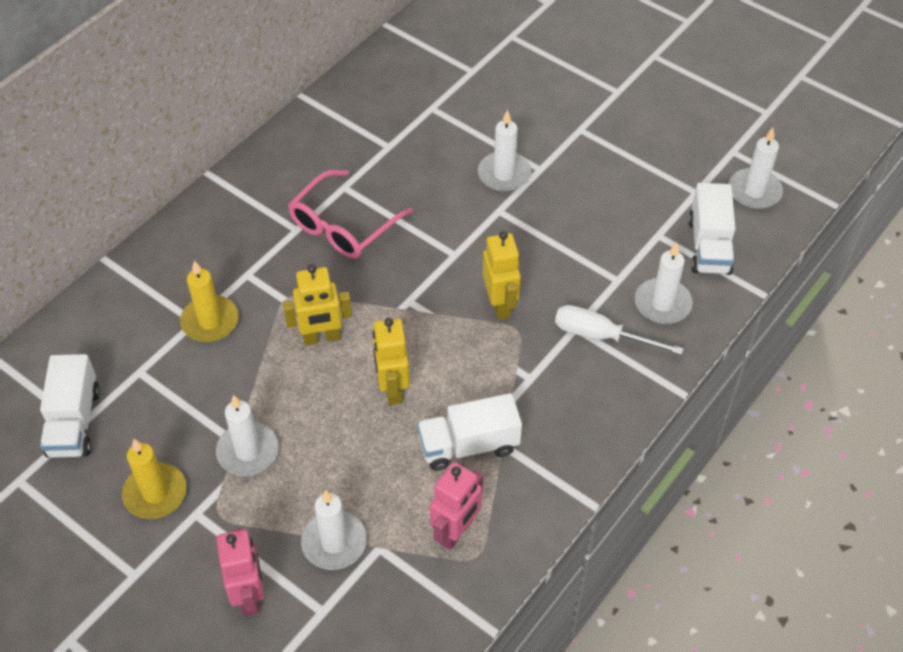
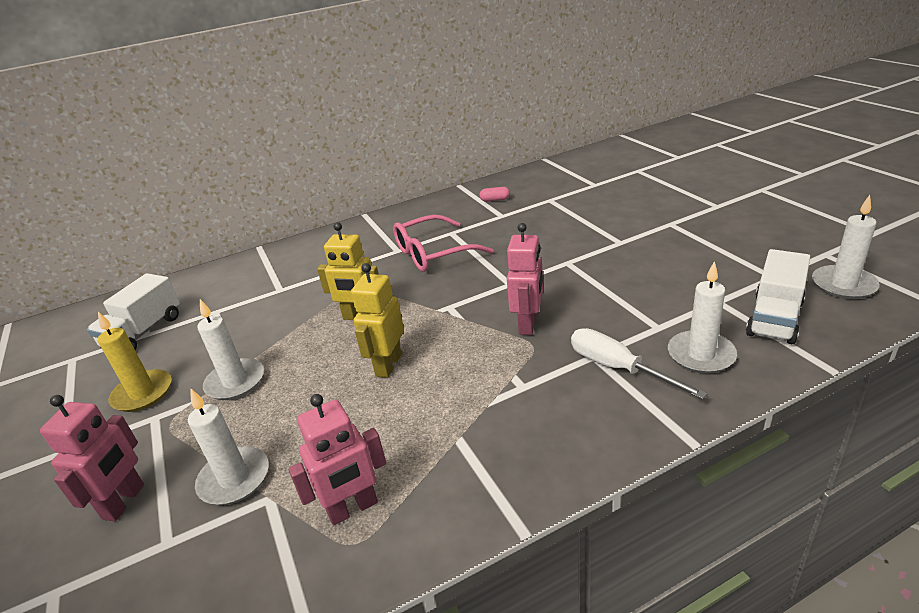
camera: 30 degrees right, 20 degrees down
(210, 321) = (290, 291): yellow candle -> none
(365, 118) = (495, 200): none -> pink capsule
(468, 445) = (423, 429): white truck -> none
(500, 305) = (528, 324): yellow robot -> pink robot
(504, 174) = (585, 241): white candle -> none

